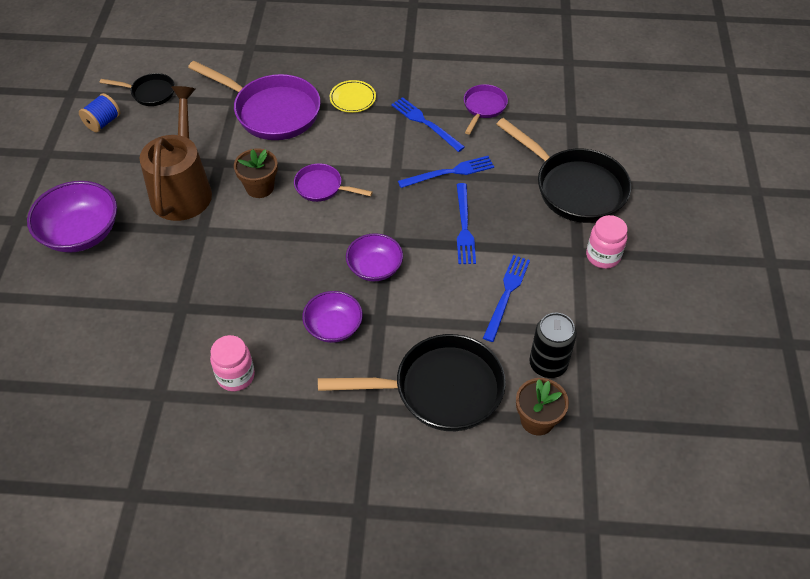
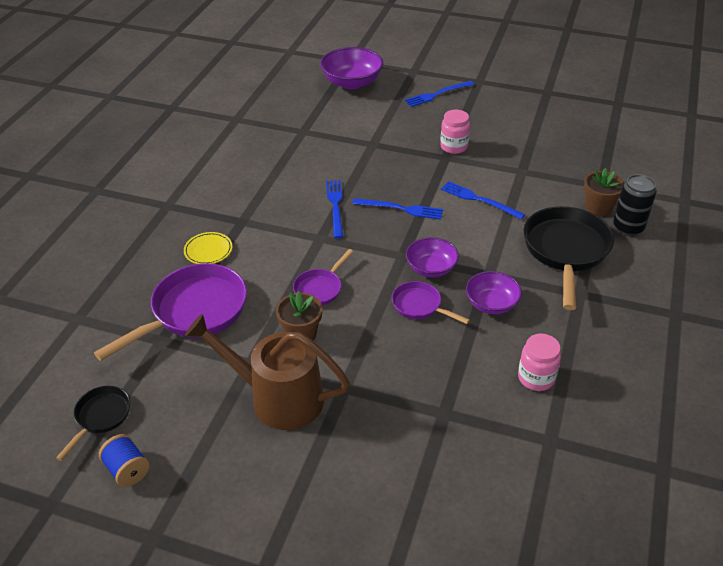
camera: 75 degrees left, 10 degrees down
(81, 233) = (309, 501): purple bowl -> purple bowl (352, 82)
(425, 123) = (267, 210): blue fork -> blue fork (437, 94)
(483, 108) = (266, 173): purple pan -> purple pan (420, 306)
(548, 364) = (549, 193): black can -> black can (628, 227)
(574, 188) = (380, 145): black pan -> none

